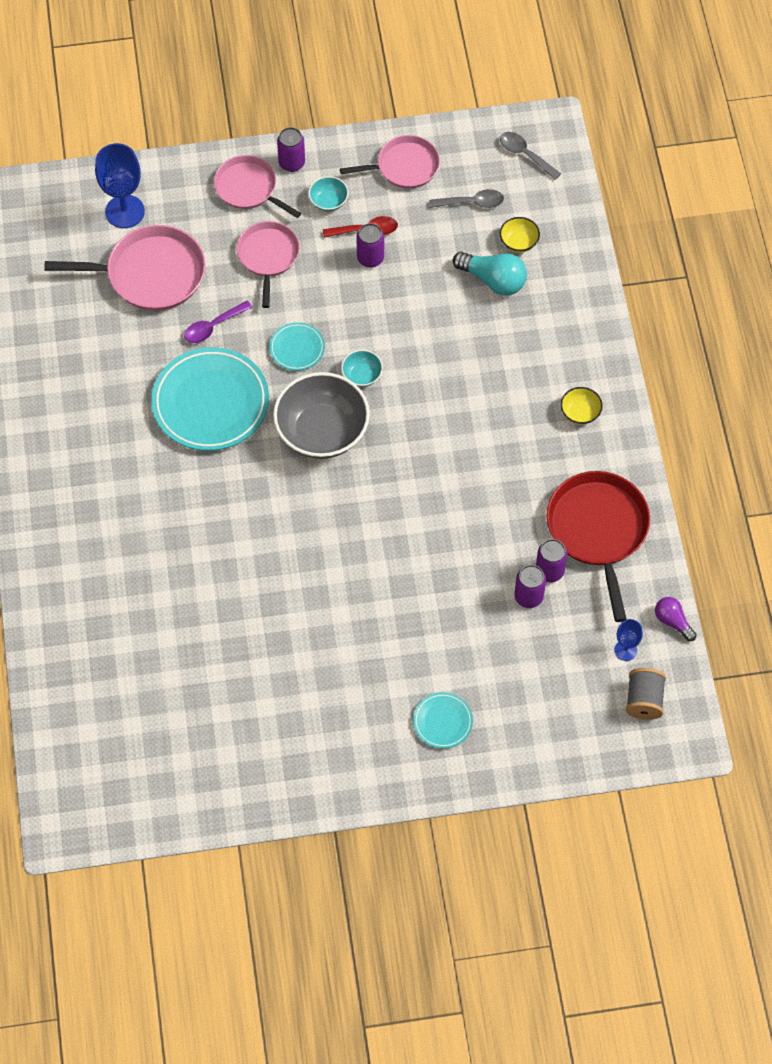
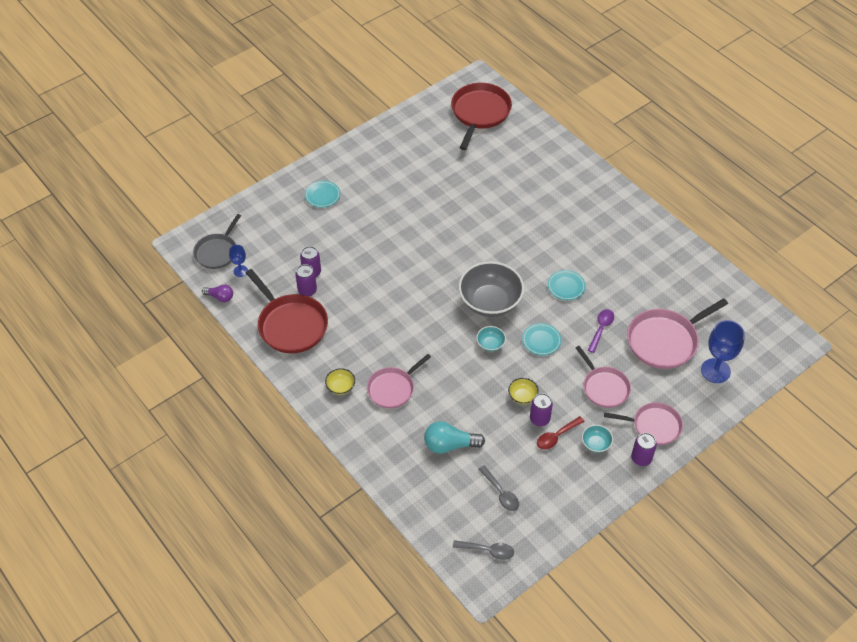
camera: 150 degrees right, 10 degrees down
(109, 755) = (480, 113): none -> red pan
(210, 403) = (566, 287): turquoise plate -> turquoise plate, size x0.48
(404, 166) = (565, 496): pink pan -> pink pan (392, 388)
(471, 203) = (500, 493): grey spoon -> grey spoon turned 90 degrees counterclockwise
(519, 242) = (450, 480): yellow bowl -> yellow bowl (522, 396)
(644, 700) = (217, 252): grey spool -> grey pan

